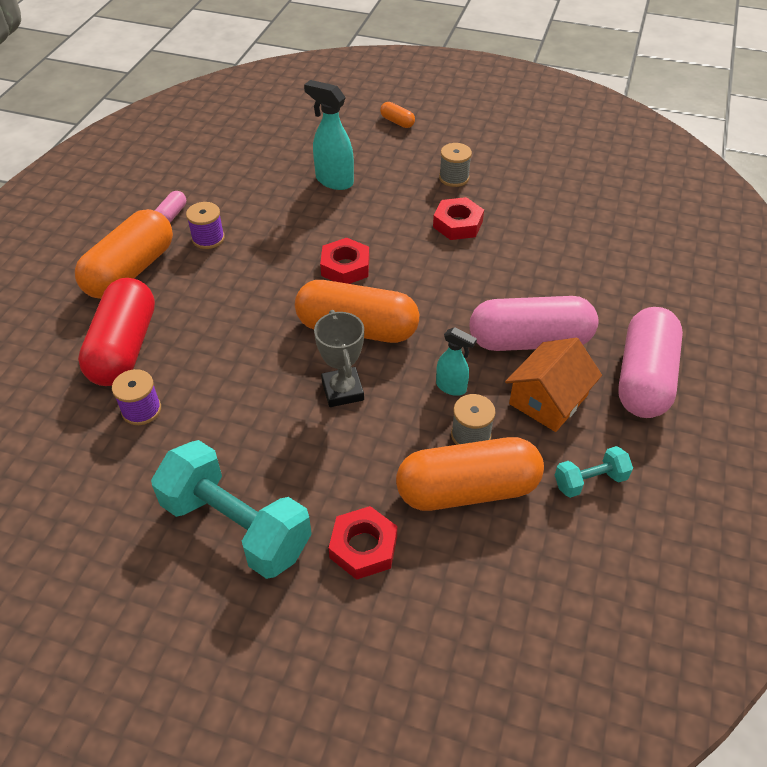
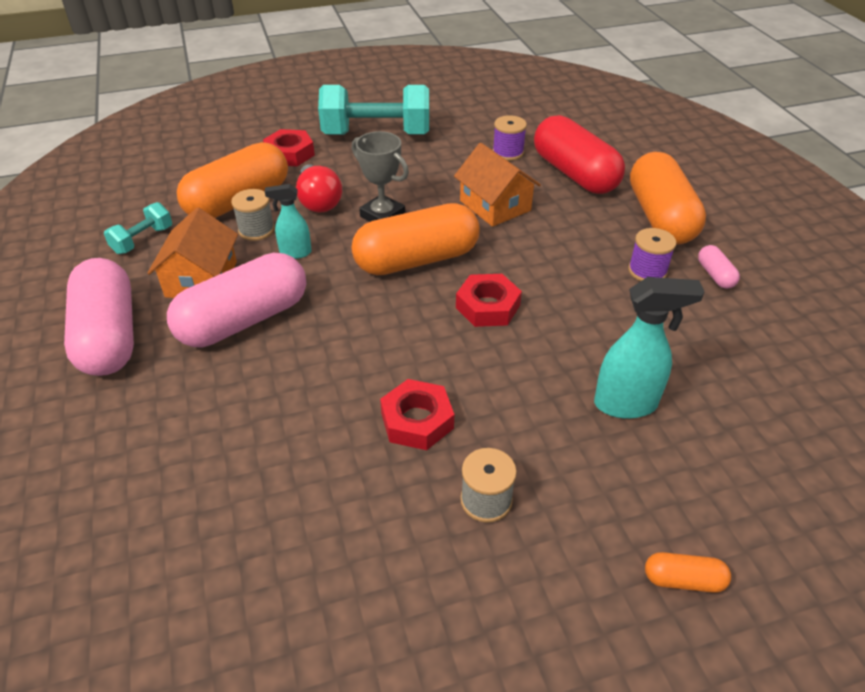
camera: 145 degrees right, 5 degrees down
(236, 349) = (495, 205): none -> orange house
(387, 443) = (318, 201): none -> red light bulb

